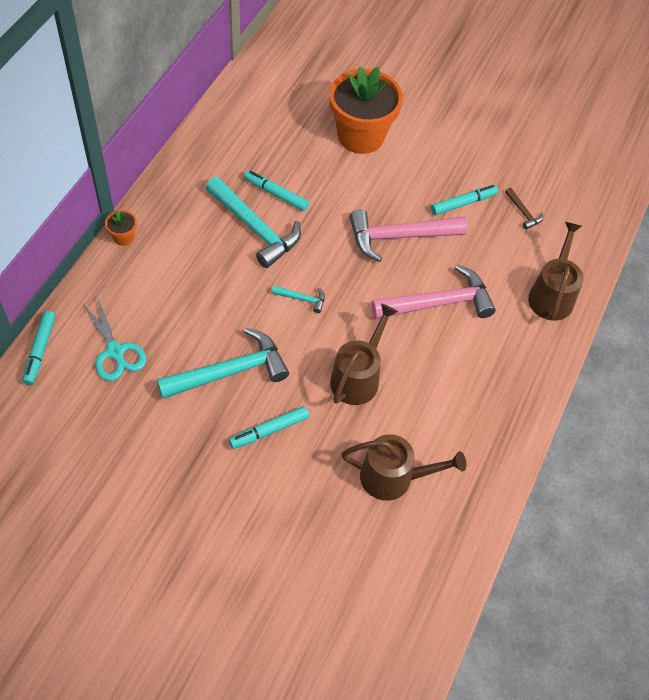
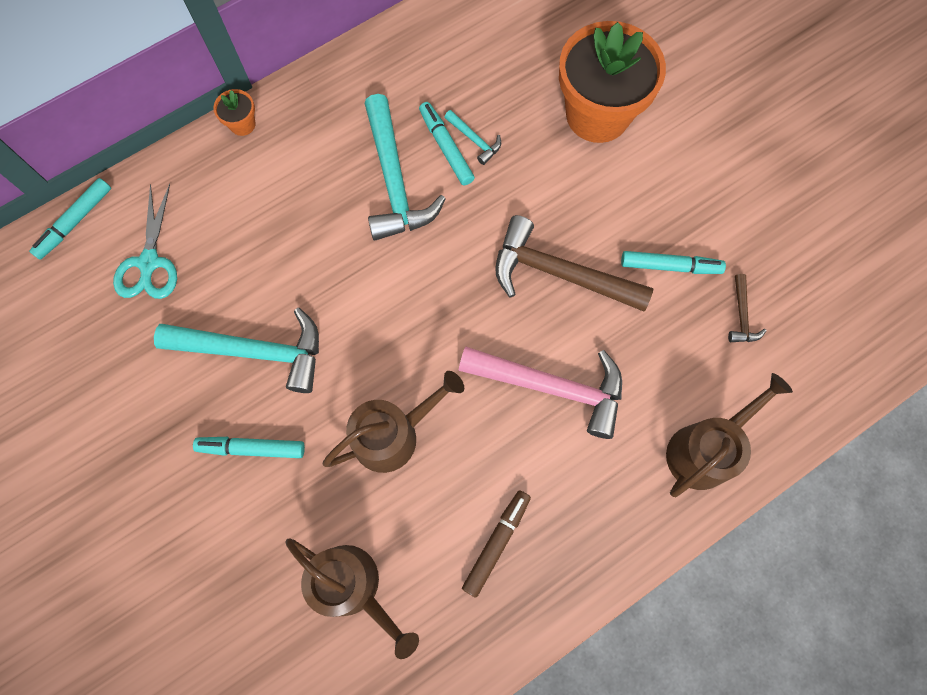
camera: 35 degrees right, 15 degrees up
(302, 299) = (392, 300): turquoise hammer -> turquoise hammer (475, 140)
(399, 237) = (559, 273): pink hammer -> brown hammer
(465, 407) = (496, 543): none -> brown marker

